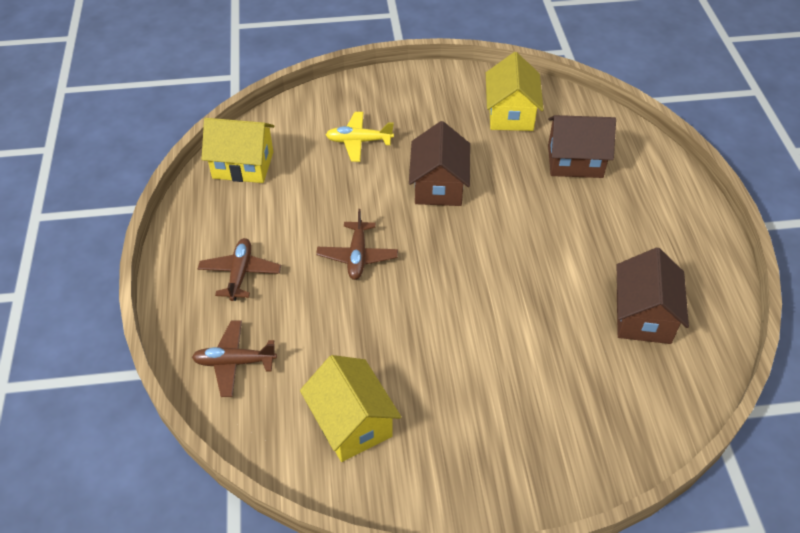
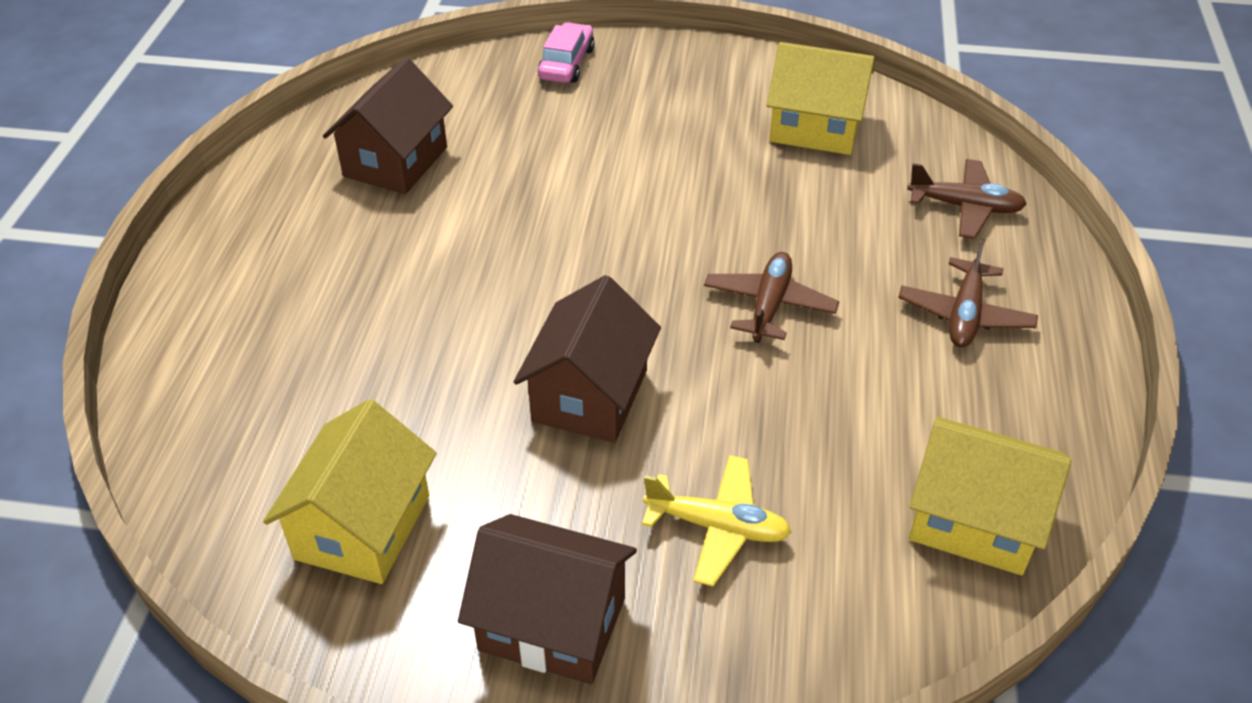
camera: 165 degrees left, 5 degrees down
(351, 423) = (815, 128): yellow house -> yellow house turned 60 degrees counterclockwise
(575, 161) = (313, 392): brown house -> brown house (552, 624)
(581, 458) = (566, 64): none -> pink car

